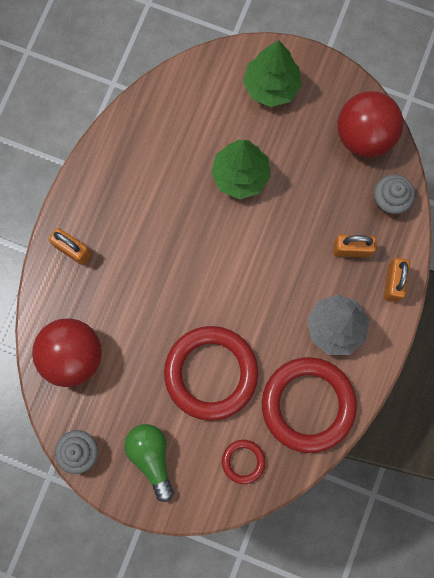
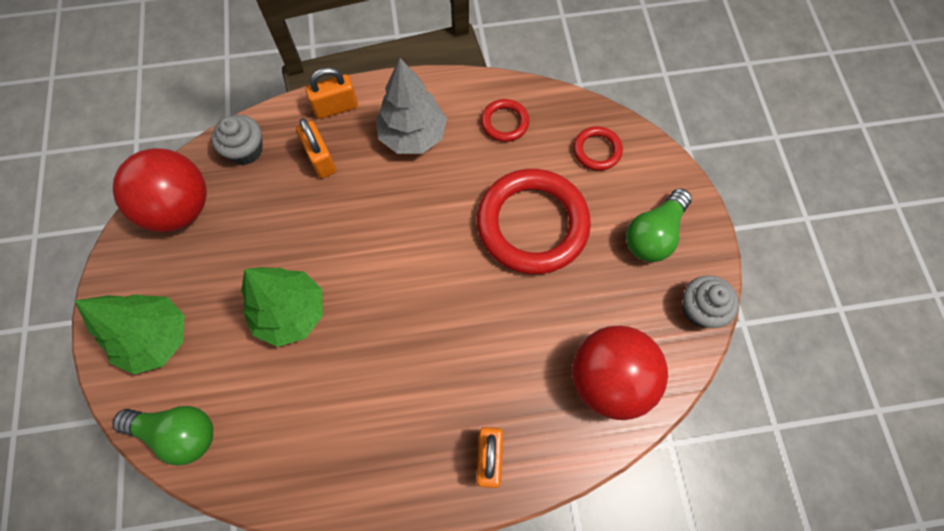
camera: 120 degrees left, 10 degrees down
(200, 77) = (178, 433): none -> green light bulb
(308, 405) = (504, 122): red ring -> red ring, size x0.46

